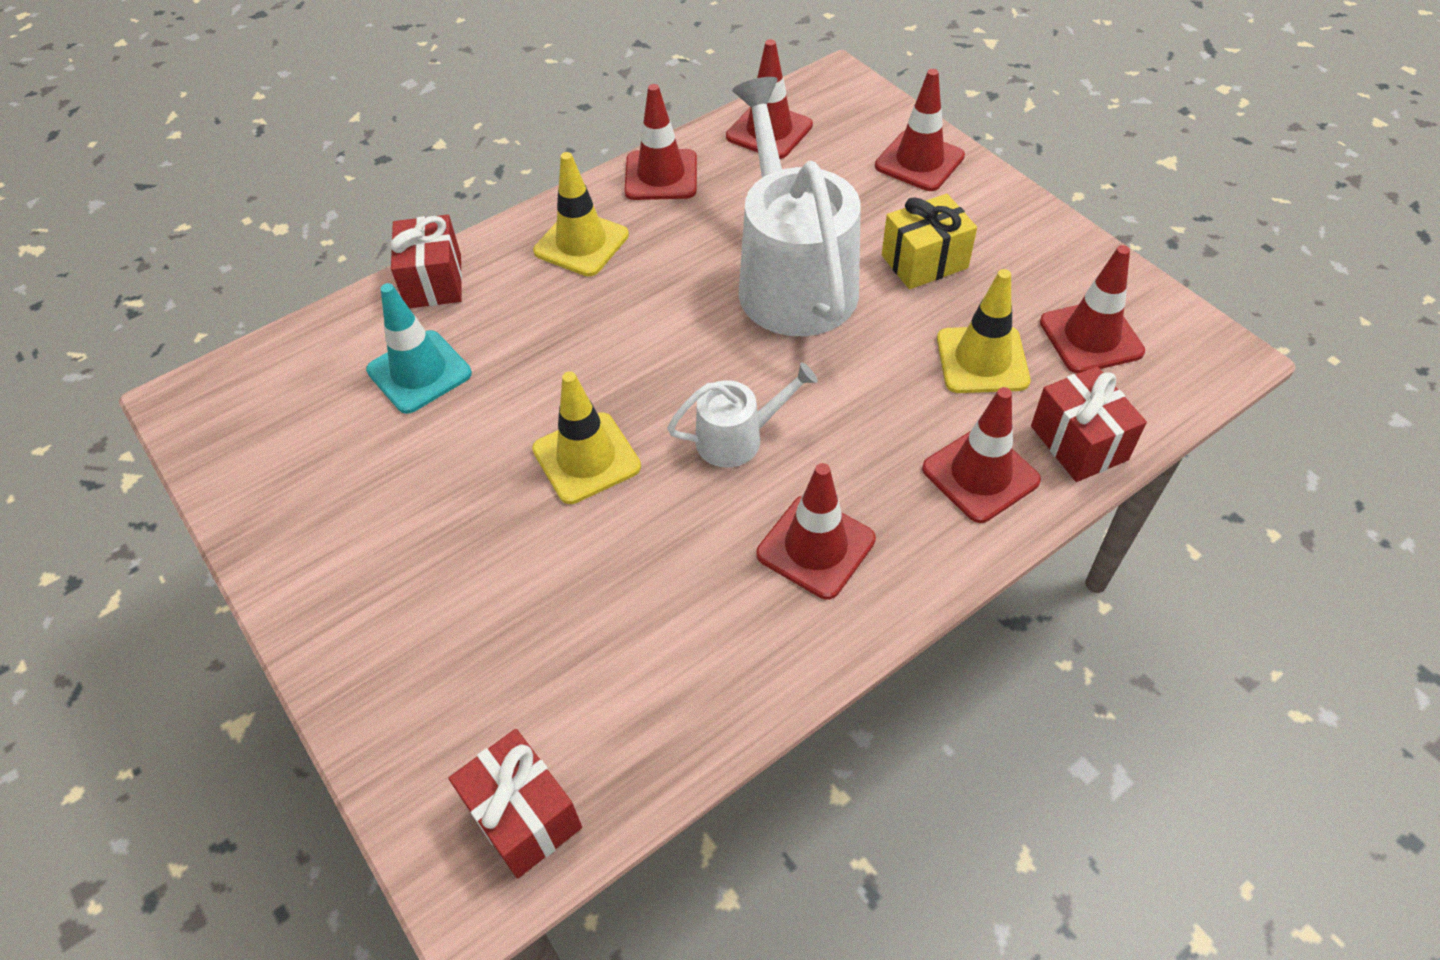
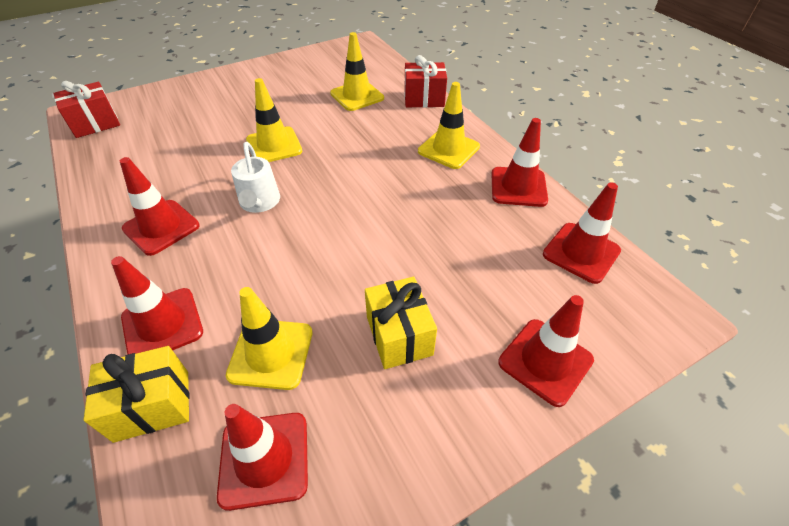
camera: 95 degrees right, 5 degrees down
(419, 372) = (357, 96): turquoise traffic cone -> yellow traffic cone
(792, 279) = (395, 245): white watering can -> none
(1078, 443) = (152, 405): red gift -> yellow gift

